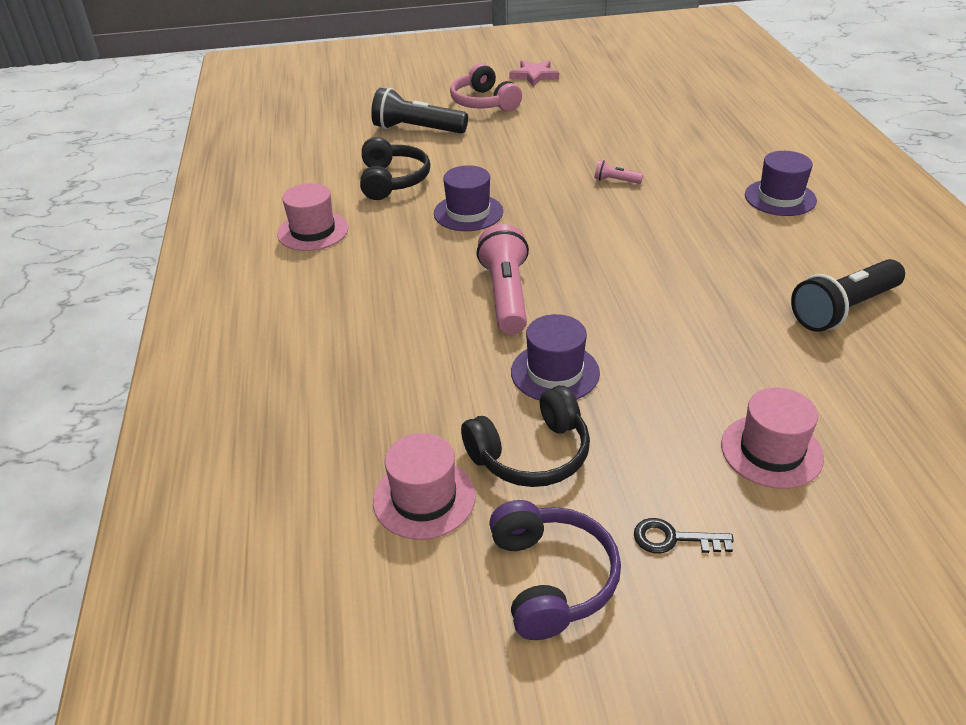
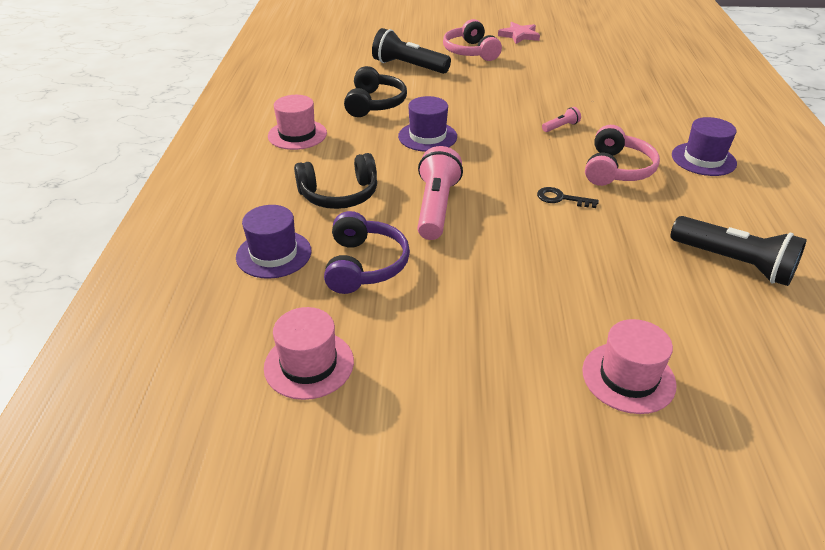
camera: 10 degrees right, 0 degrees up
(531, 454) = (412, 343): black headphones -> black headphones (339, 194)
(551, 579) = (393, 454): purple headphones -> purple headphones (364, 265)
(555, 372) = (456, 277): purple hat -> purple hat (274, 254)
(615, 181) = (561, 127): pink flashlight -> pink flashlight turned 120 degrees clockwise
(673, 539) = (513, 439): black key -> black key (561, 198)
(691, 223) = (616, 169): none -> pink headphones
(843, 309) = (734, 263): black flashlight -> black flashlight turned 120 degrees counterclockwise

